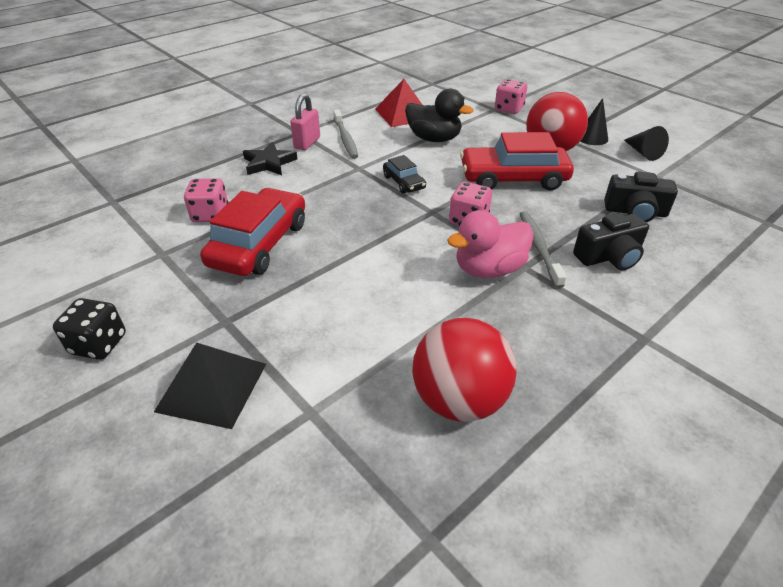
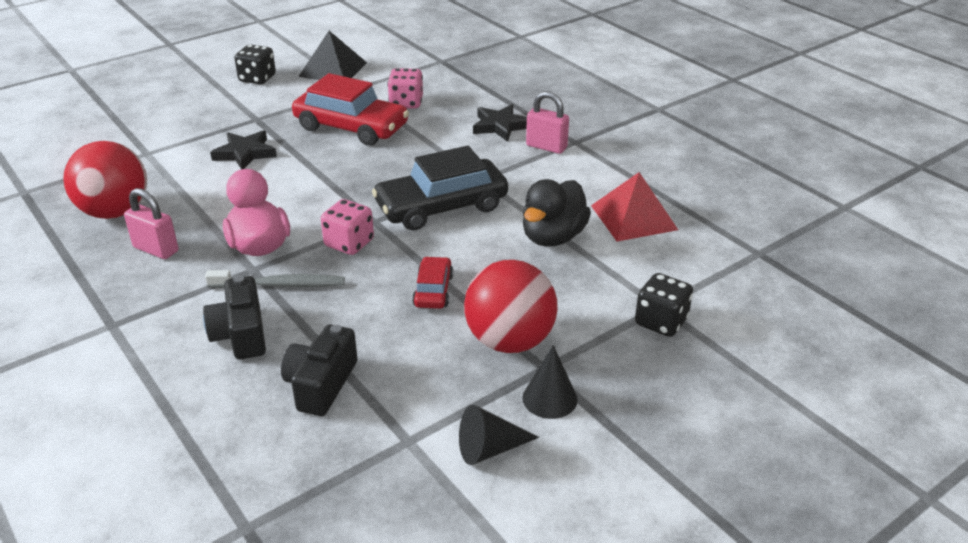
camera: 95 degrees right, 5 degrees down
(212, 387) = (193, 118): black pyramid -> black pyramid (333, 69)
(313, 313) = (245, 153): none -> black star
(345, 139) = (556, 171): grey toothbrush -> none
(403, 182) = (441, 206): black car -> black car, size x1.99
(508, 109) = (661, 322): pink dice -> black dice
(513, 178) = (433, 290): red car -> red car, size x0.50
(519, 340) = (156, 249): none -> pink padlock

